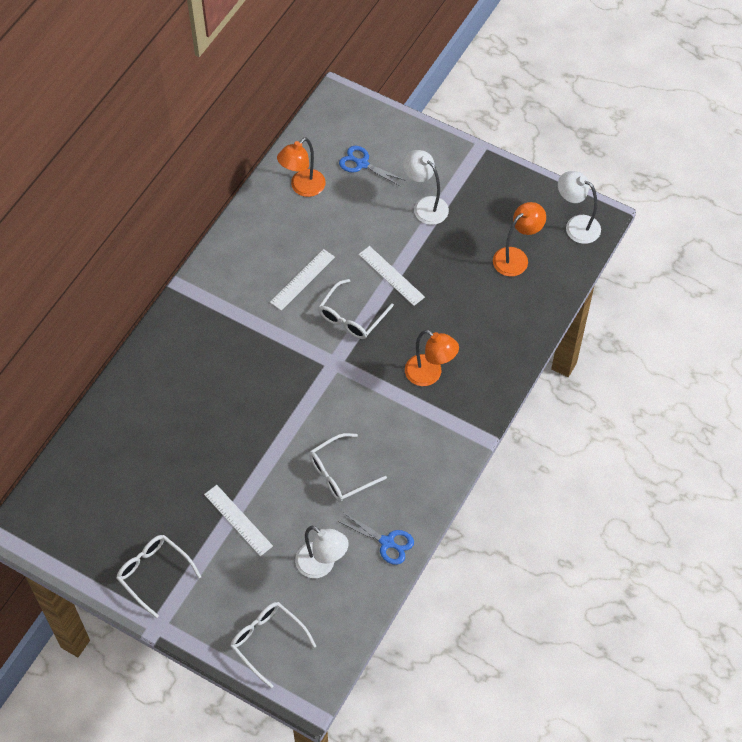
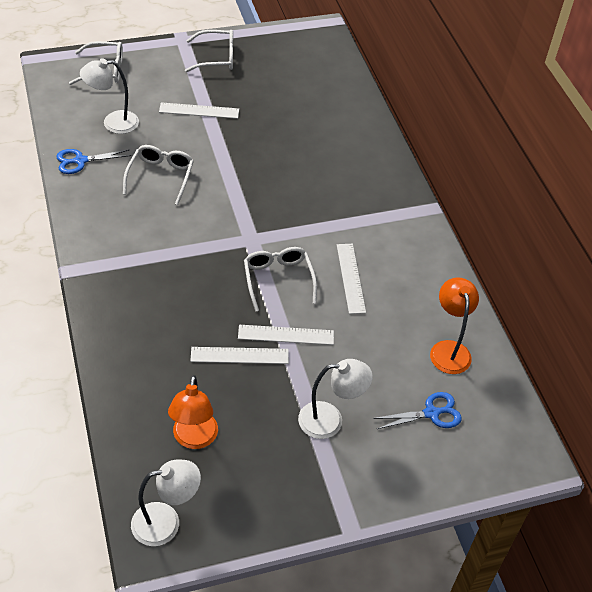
camera: 130 degrees right, 10 degrees down
(430, 375) = (166, 283): orange lamp -> none
(435, 285) = (239, 355): none -> white ruler

